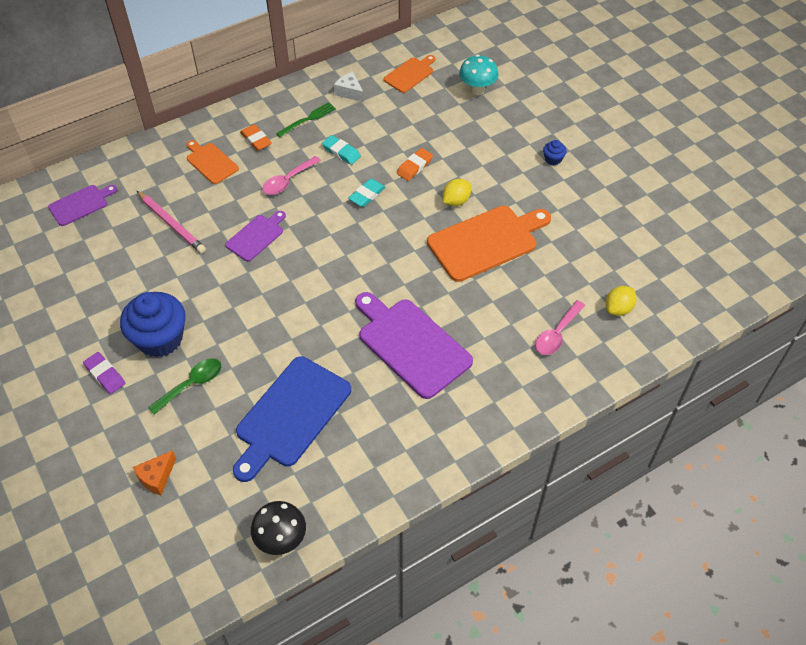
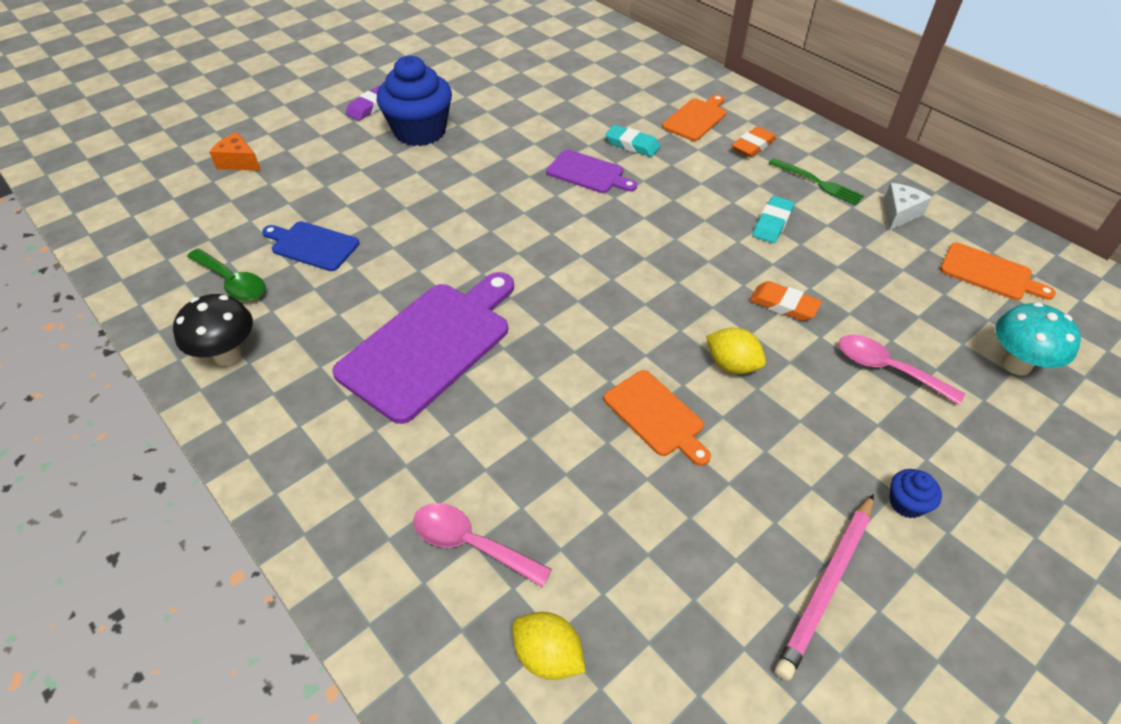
camera: 80 degrees right, 5 degrees down
(81, 204) = (594, 49): purple cutting board -> none
(171, 224) = (587, 109): pink pencil -> pink pencil (826, 586)
(191, 384) = (358, 163): green spoon -> green spoon (232, 282)
(281, 539) = (138, 265): black mushroom -> black mushroom (228, 355)
(288, 181) = (693, 183): pink spoon -> pink spoon (887, 369)
(290, 415) = (312, 245): blue cutting board -> blue cutting board, size x0.54
(367, 195) = (700, 260): turquoise eraser -> turquoise eraser (632, 144)
(486, 242) = (656, 416): orange cutting board -> orange cutting board, size x0.54

